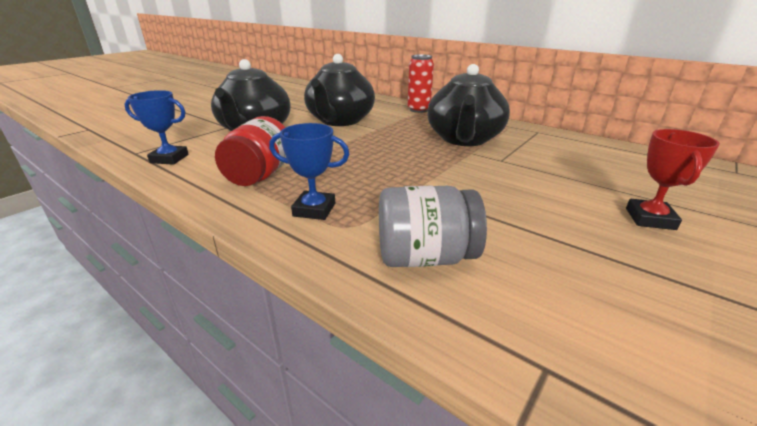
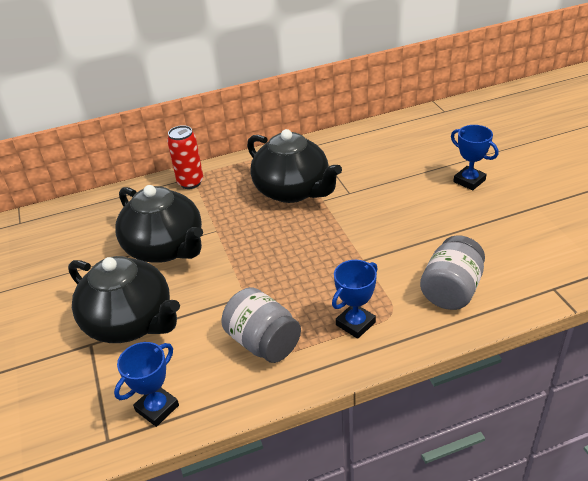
camera: 55 degrees left, 10 degrees up
(260, 175) = (263, 342): red jar -> grey jar
(650, 219) = (469, 181): red trophy -> blue trophy

